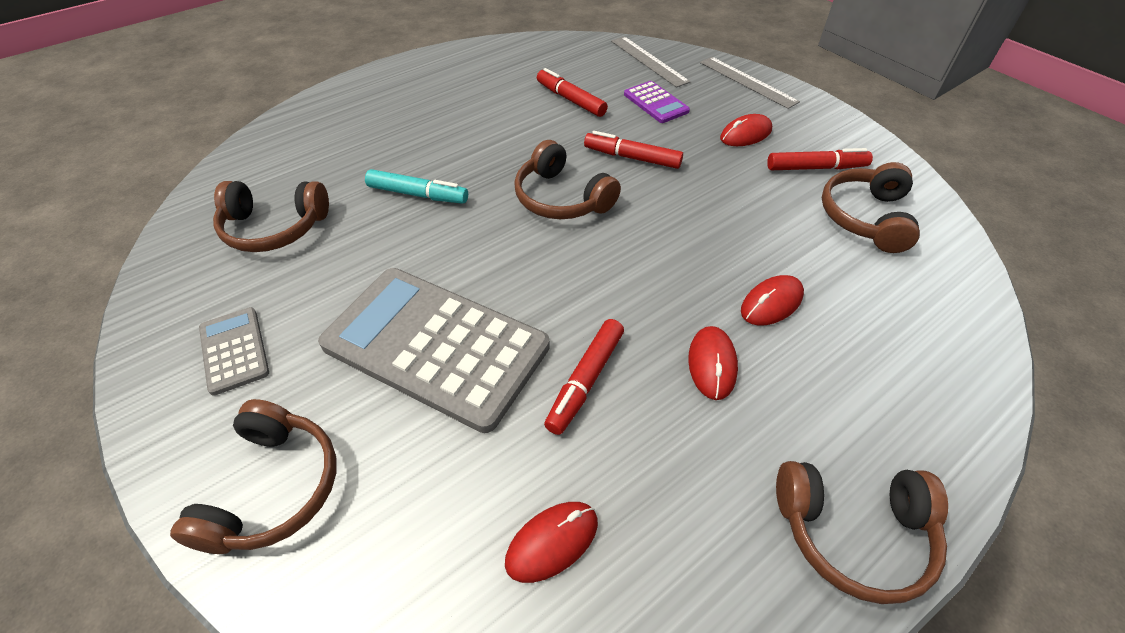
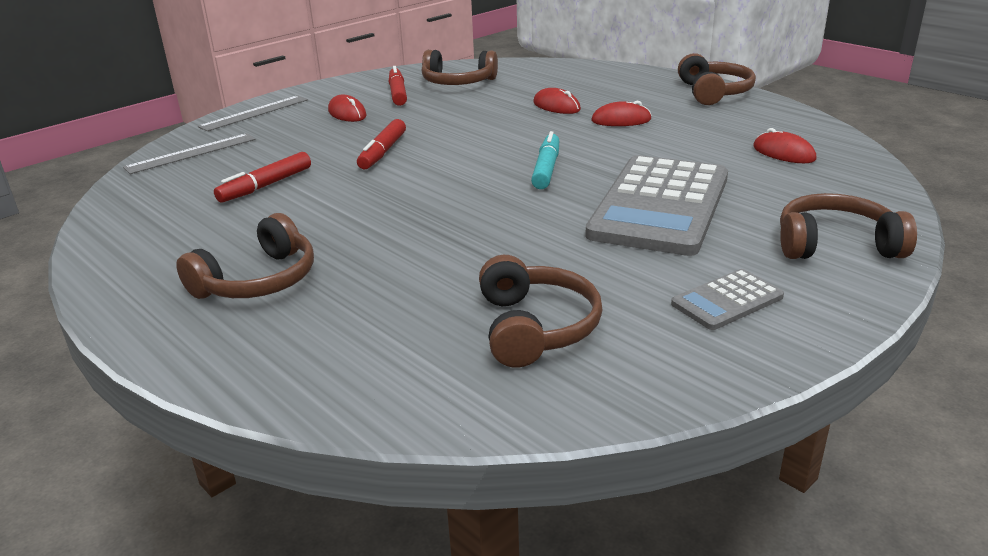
camera: 95 degrees left, 20 degrees down
(418, 194) = (454, 246): turquoise marker -> turquoise marker (546, 169)
(562, 198) = (450, 176): brown headphones -> brown headphones (258, 280)
(585, 380) = (659, 153): red marker -> none
(656, 103) = (284, 147): purple calculator -> none

